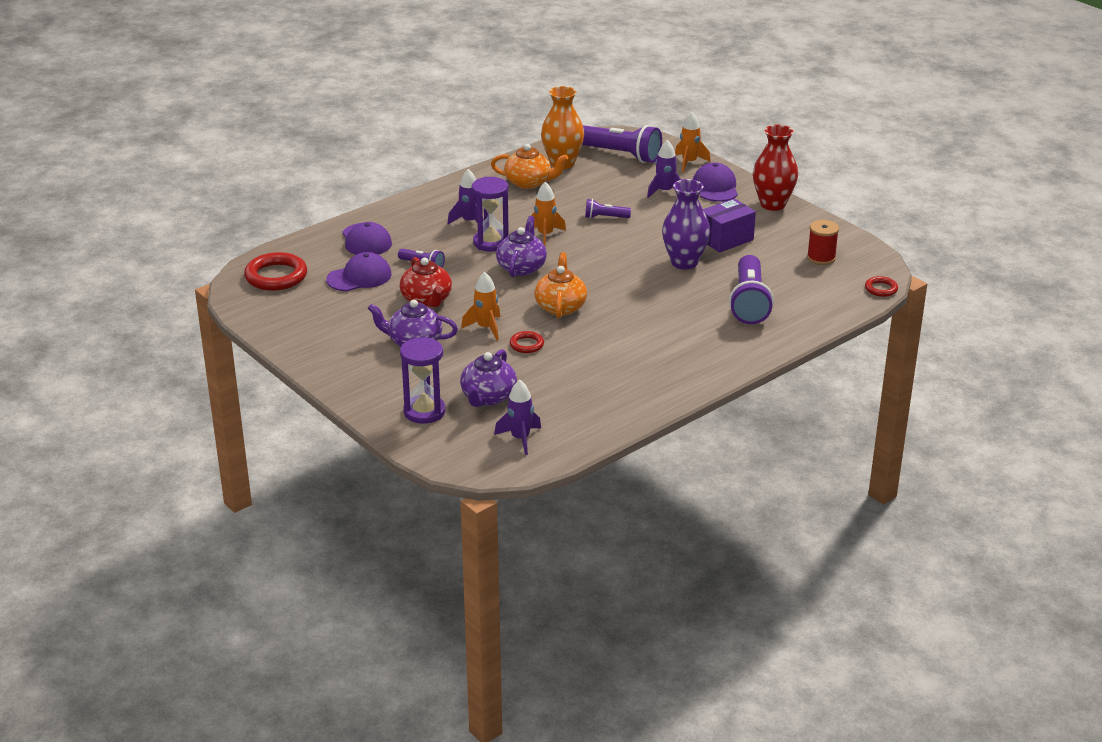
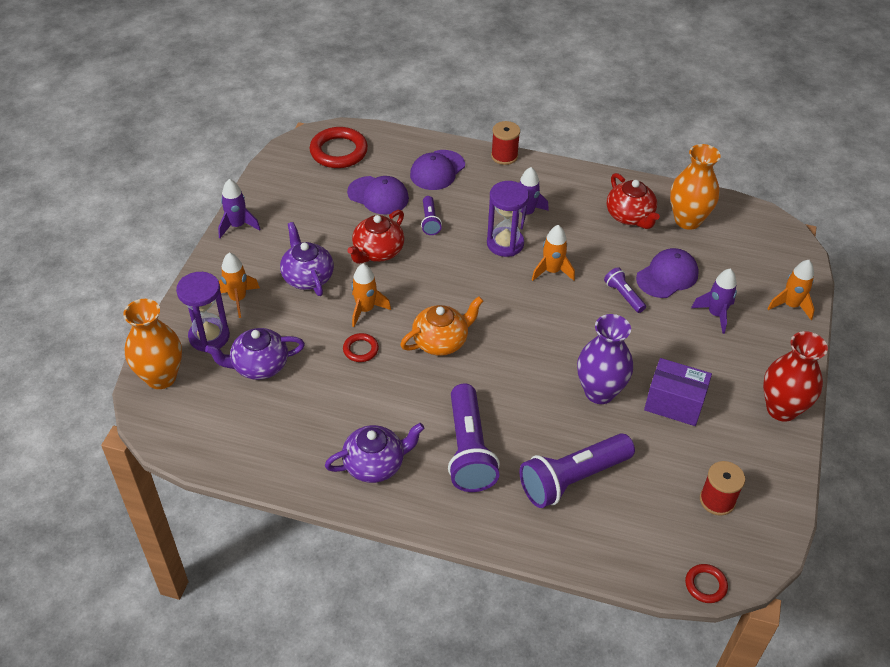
camera: 55 degrees right, 15 degrees up
(391, 206) = (504, 156): none -> red spool
(397, 384) = (238, 299): none -> orange rocket
(443, 450) = (161, 377): none -> orange vase
(520, 439) = (210, 419): purple rocket -> purple rocket (237, 226)
(521, 267) = (483, 283): purple teapot -> purple teapot (375, 464)
(529, 183) = (630, 216): orange teapot -> red teapot
(620, 154) = (748, 250): purple flashlight -> purple flashlight (469, 450)
(715, 187) = (766, 348): purple cap -> purple cap (667, 276)

